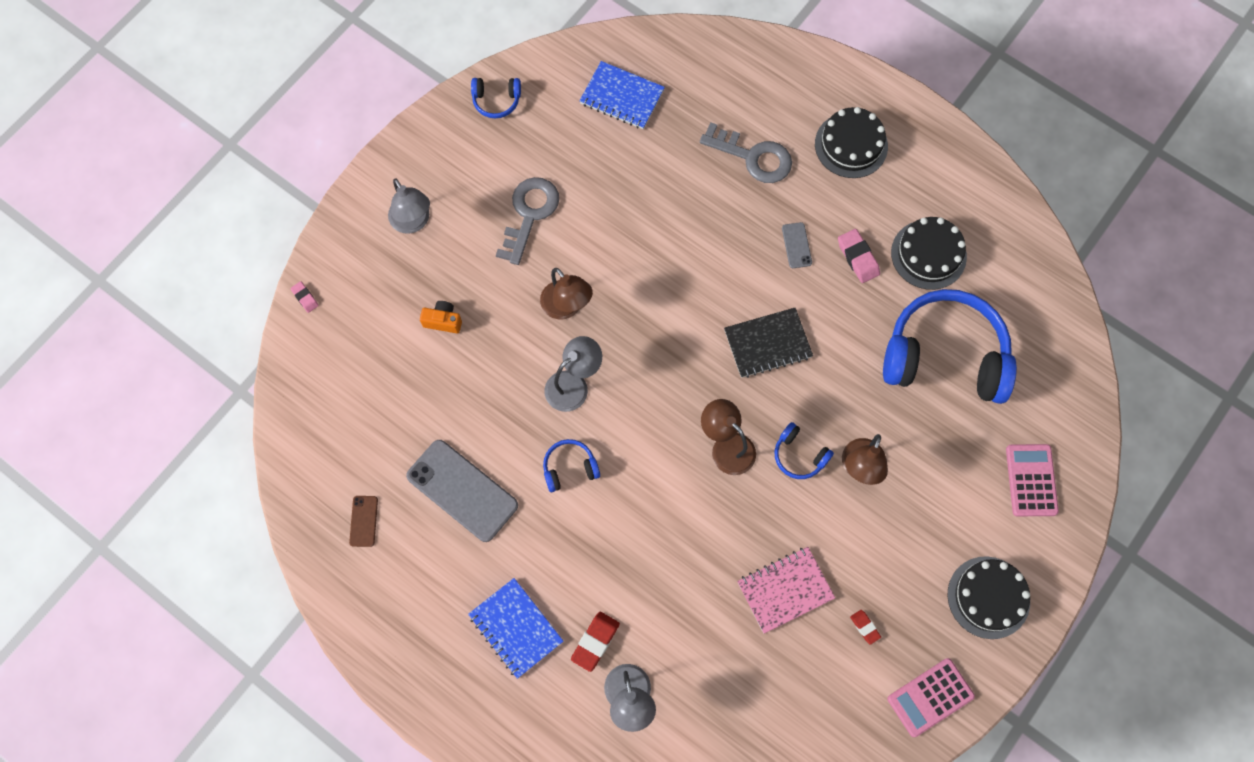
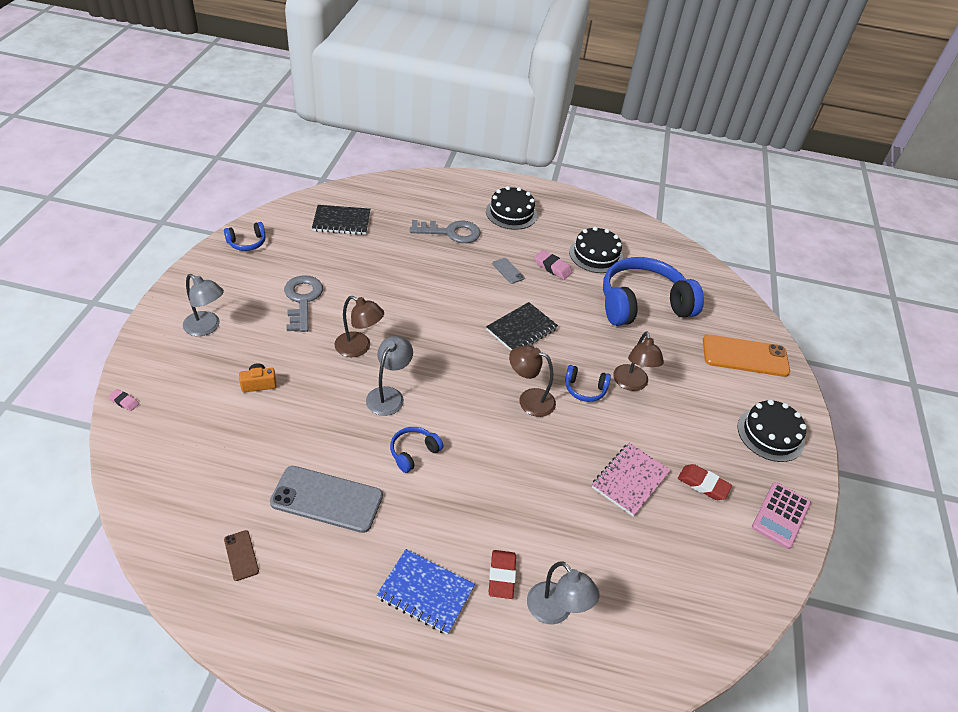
camera: 30 degrees left, 25 degrees down
(622, 97) = (341, 222): blue notebook -> black notebook
(865, 627) = (703, 484): red eraser -> red eraser, size x1.70
(1031, 480) = (745, 356): pink calculator -> orange phone

